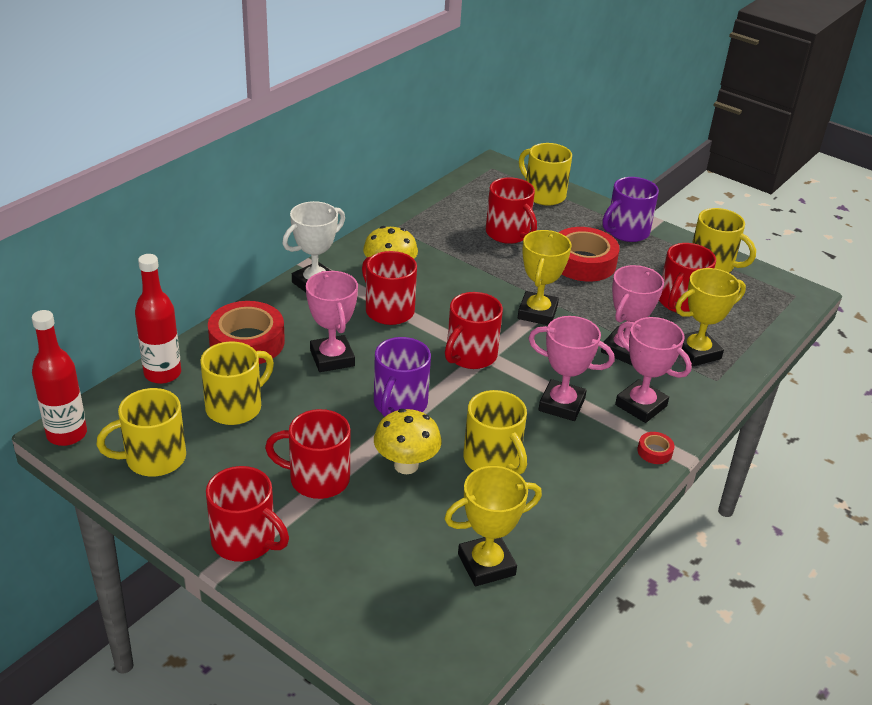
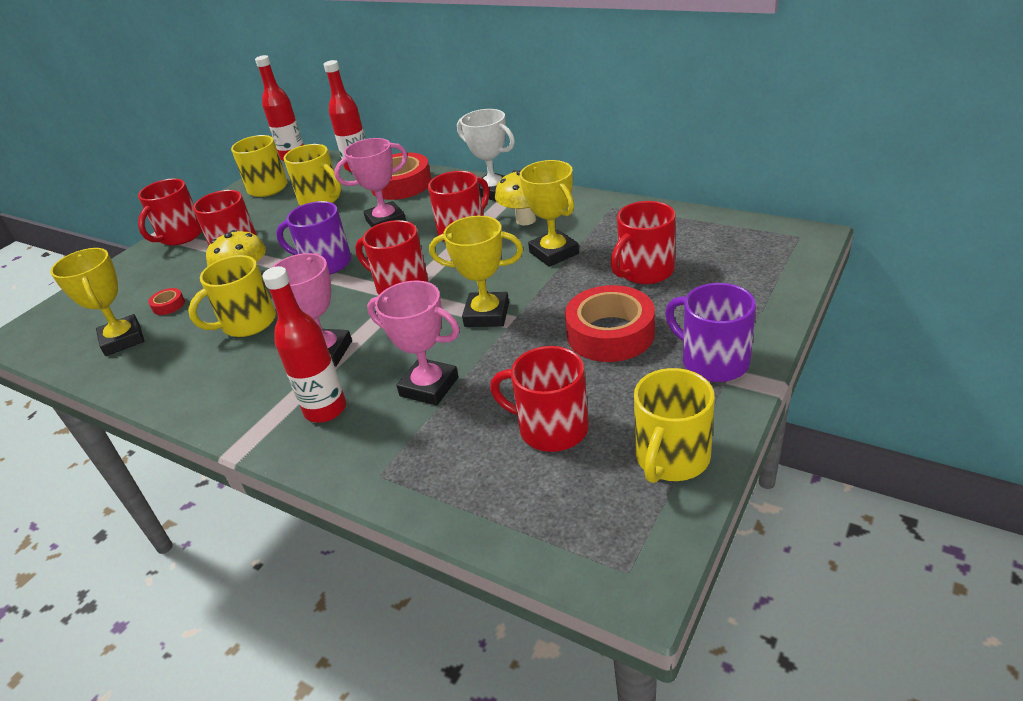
camera: 90 degrees right, 0 degrees up
(543, 195) = (761, 281): yellow mug -> none
(641, 405) = (325, 410): pink trophy -> red bottle
(654, 452) = (246, 427): red tape -> red tape (168, 305)
(696, 352) = (436, 452): yellow trophy -> yellow trophy (554, 253)

